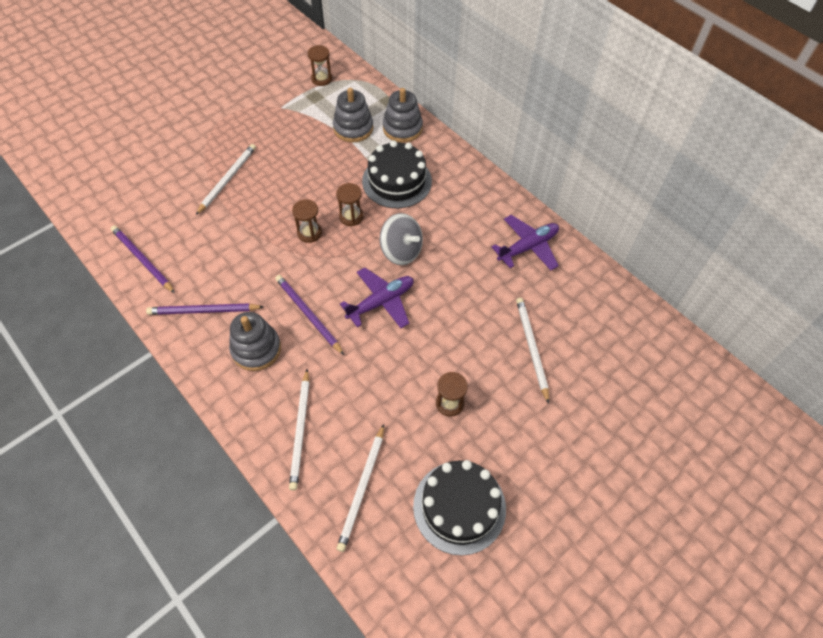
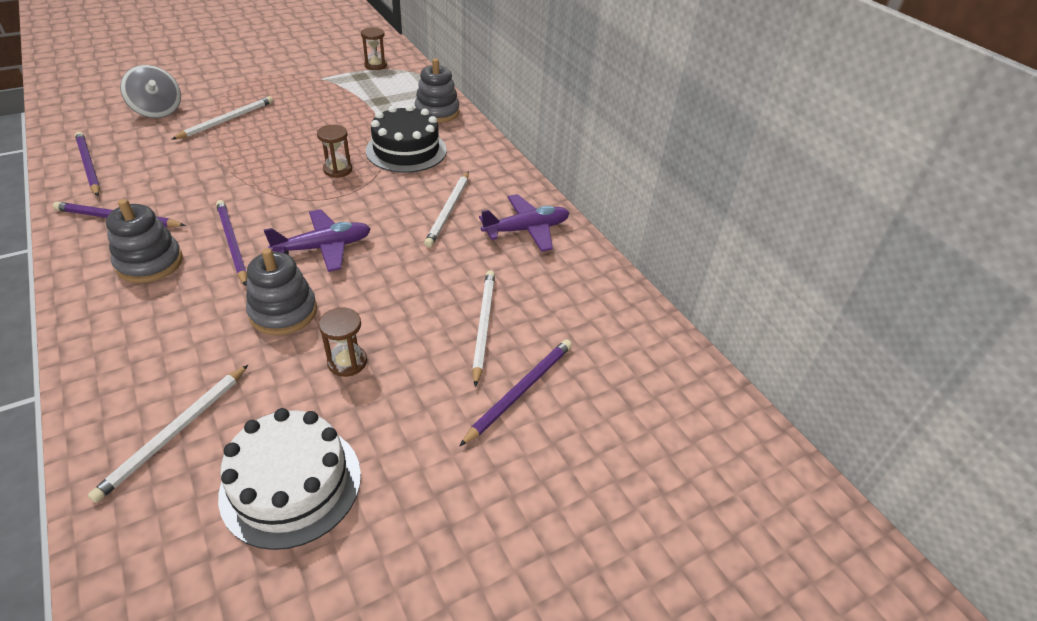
camera: 10 degrees right, 15 degrees down
(300, 430) = (142, 352): white pencil -> white pencil (448, 211)
(309, 233) = (283, 175): brown hourglass -> none
(353, 128) = (385, 104): grey stacking toy -> grey stacking toy (283, 312)
(401, 251) = (375, 207): grey spinning top -> grey spinning top (158, 111)
(459, 507) = (291, 484): black cake -> white cake
(578, 398) = (520, 391): none -> purple pencil

